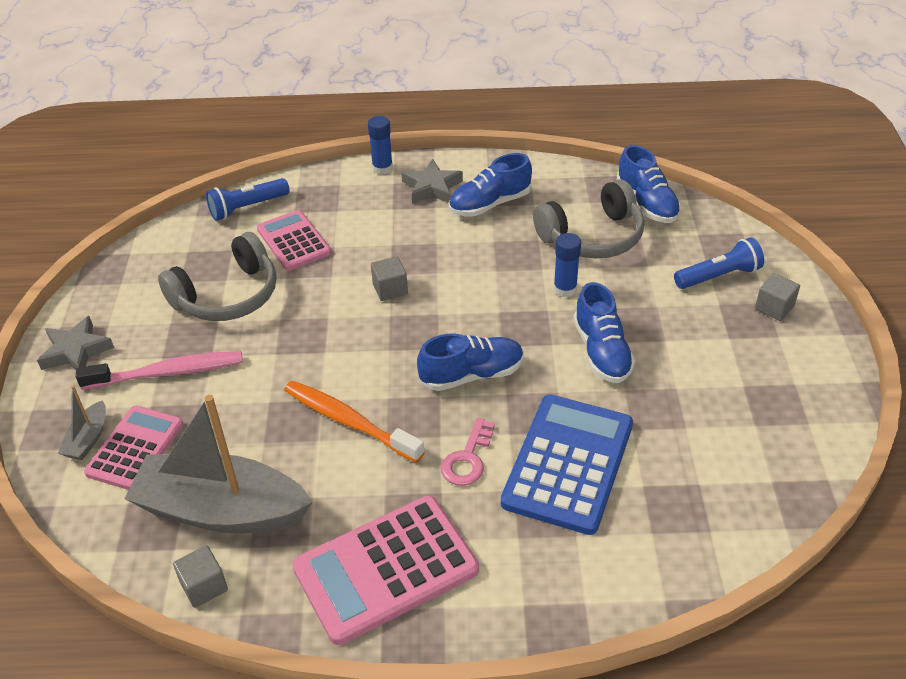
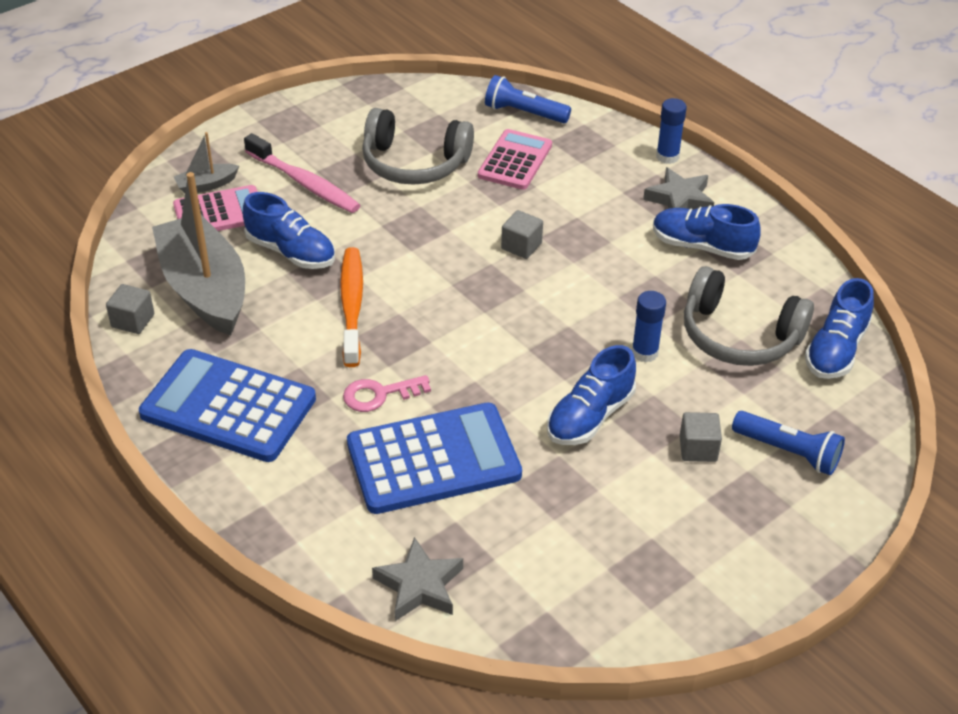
camera: 50 degrees right, 0 degrees up
(76, 351) = (279, 126): grey star -> grey star (419, 585)
(386, 569) = (228, 407): pink calculator -> blue calculator
(472, 375) = (474, 348): blue shoe -> blue shoe (291, 252)
(774, 308) = (789, 514): grey cube -> grey cube (698, 448)

